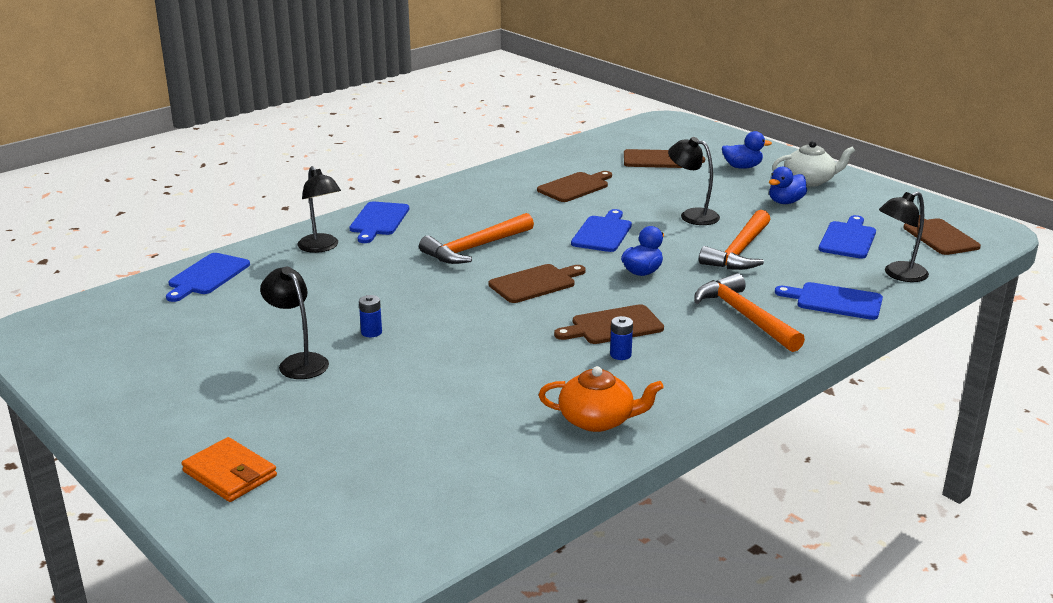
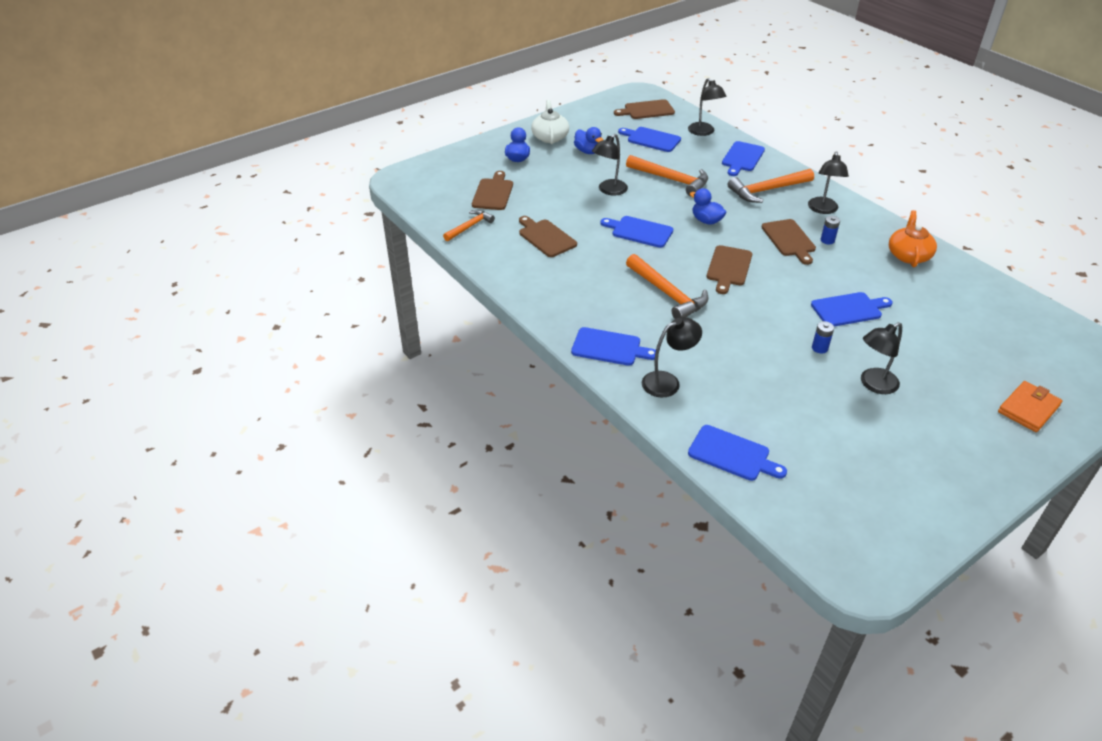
camera: 85 degrees left, 15 degrees up
(452, 358) = (849, 309): none -> blue cutting board
(535, 283) = (729, 268): brown cutting board -> brown cutting board turned 135 degrees counterclockwise
(585, 153) = (470, 226): none -> orange hammer
(707, 357) = (823, 209): none -> black lamp

